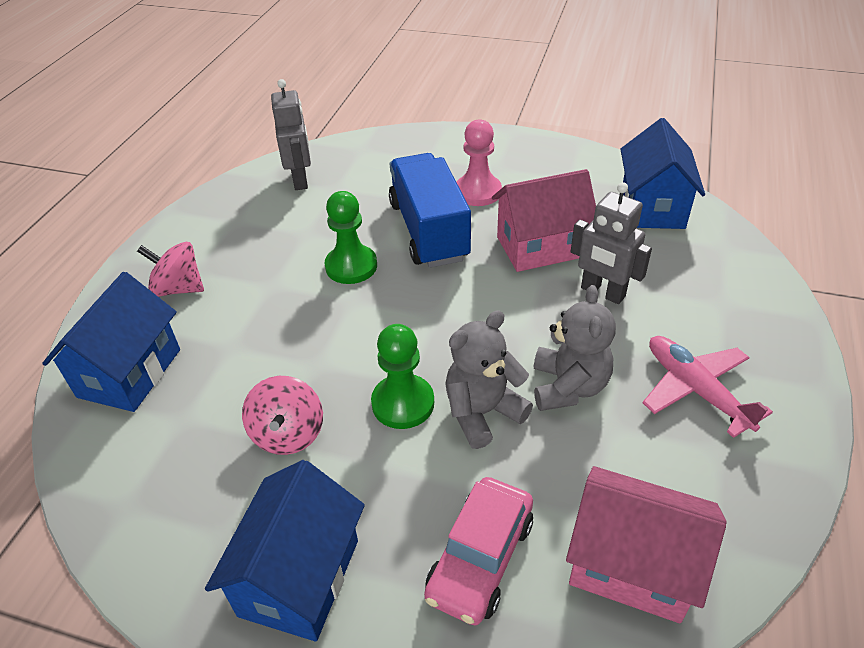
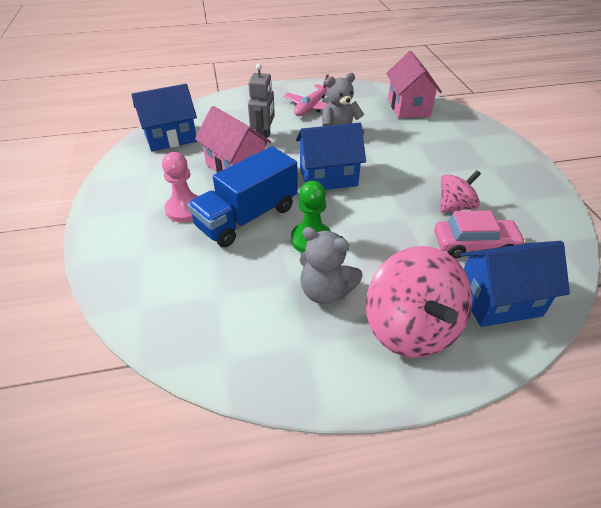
camera: 120 degrees left, 0 degrees up
(178, 288) = (411, 328): pink spinning top -> pink spinning top, size x1.77
(299, 577) = (506, 172): blue house -> blue house (328, 177)
(300, 180) = (215, 328): grey robot -> none
(403, 403) = (397, 177): green pawn -> none
(480, 558) = (444, 135): pink car -> pink car (474, 245)
(482, 413) = (378, 153): grey teddy bear -> grey teddy bear (325, 291)

